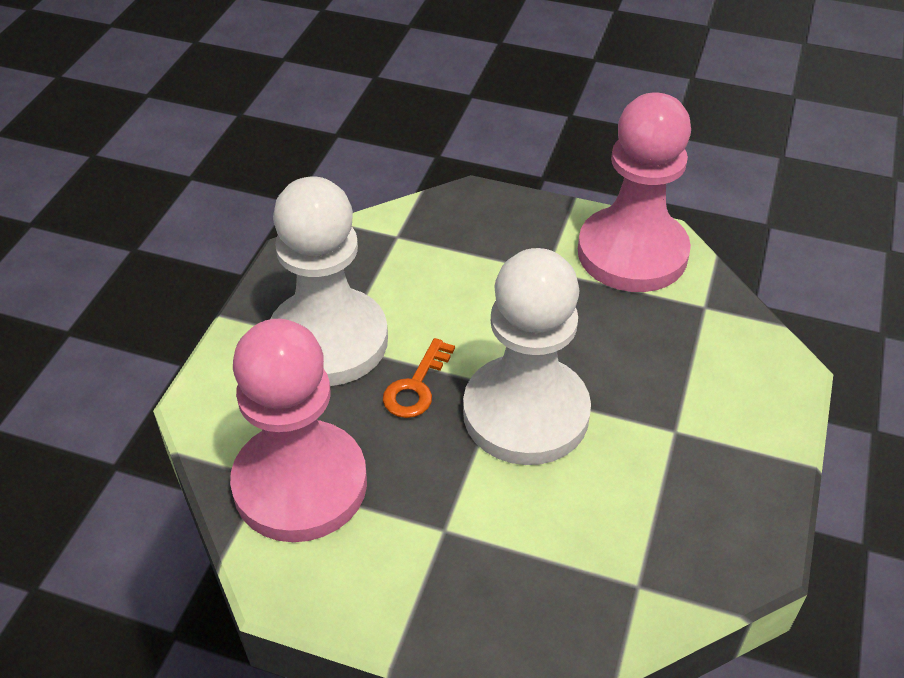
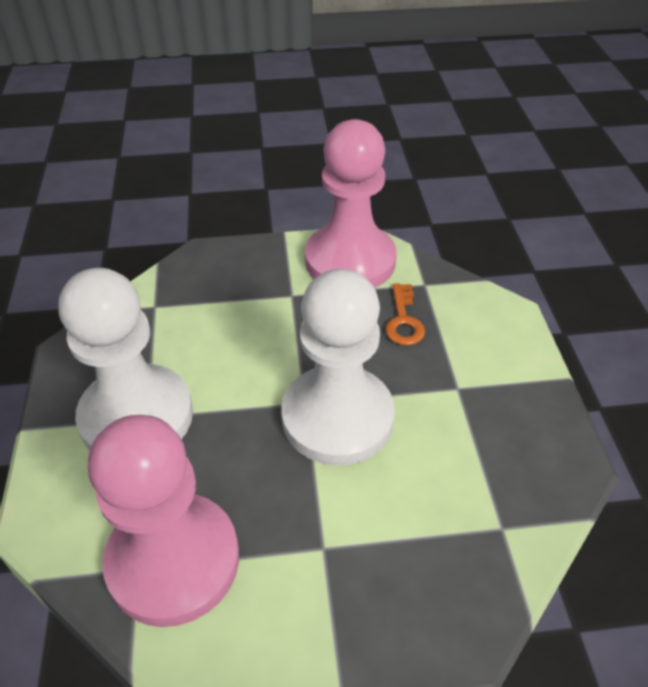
camera: 25 degrees left, 0 degrees up
(416, 386) = (235, 428): orange key -> orange key (403, 320)

